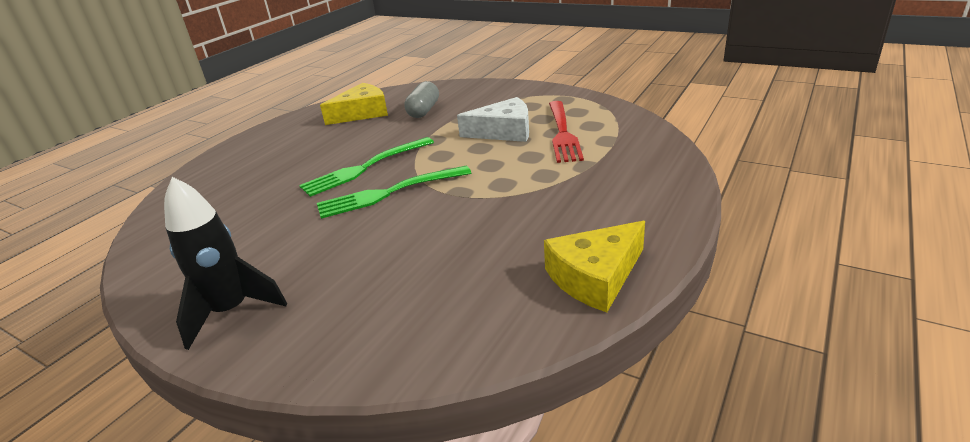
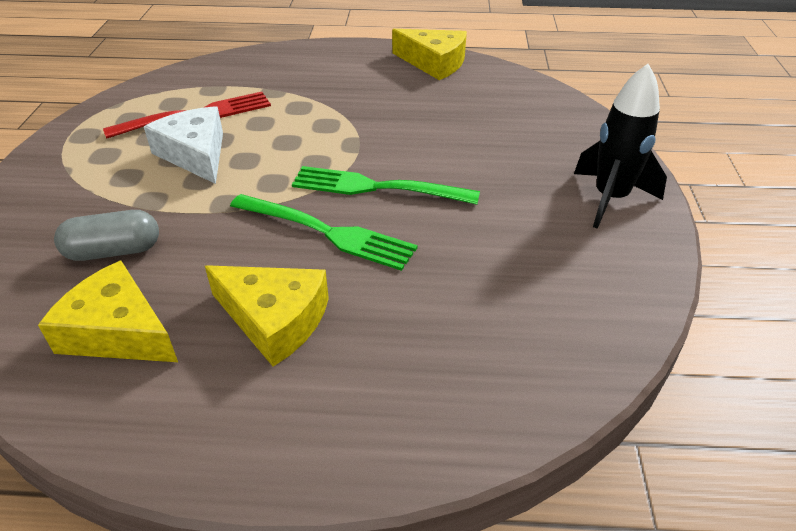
camera: 120 degrees left, 10 degrees up
(318, 147) = (274, 320): none -> yellow cheese
(389, 193) = (377, 187): green fork -> green fork turned 150 degrees clockwise

